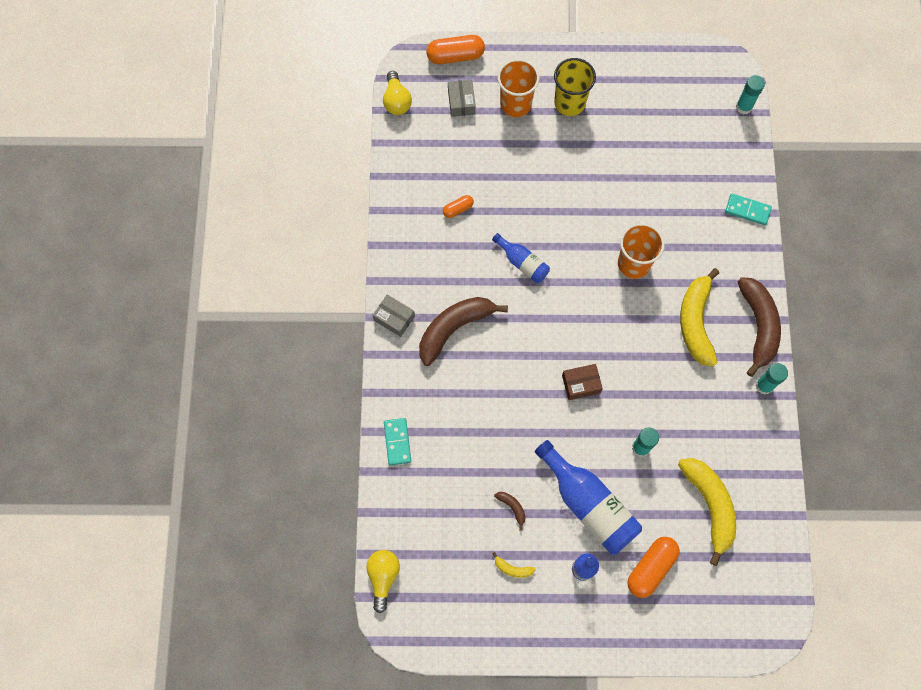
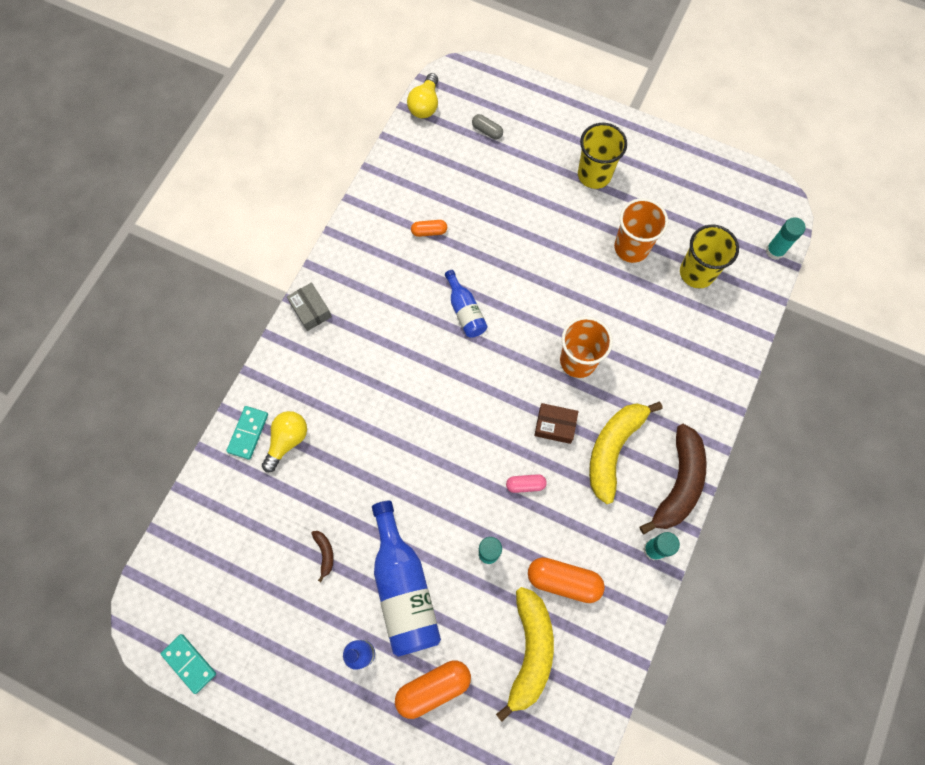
camera: 25 degrees right, 0 degrees up
(383, 577) = (160, 563): yellow light bulb -> yellow light bulb (287, 441)
(454, 328) = (363, 346): brown banana -> none
(455, 56) = (504, 85): orange capsule -> orange capsule (563, 581)
(461, 102) = (487, 131): grey box -> grey capsule
(512, 569) = (291, 617): yellow banana -> none
(515, 104) = (539, 154): orange cup -> orange cup (631, 247)
(581, 384) = (460, 459): brown box -> brown box (555, 426)
(642, 381) = (525, 485): none -> pink capsule
(691, 151) = (697, 273): none -> yellow cup
(747, 210) = (726, 358): turquoise domino -> turquoise domino (189, 663)

